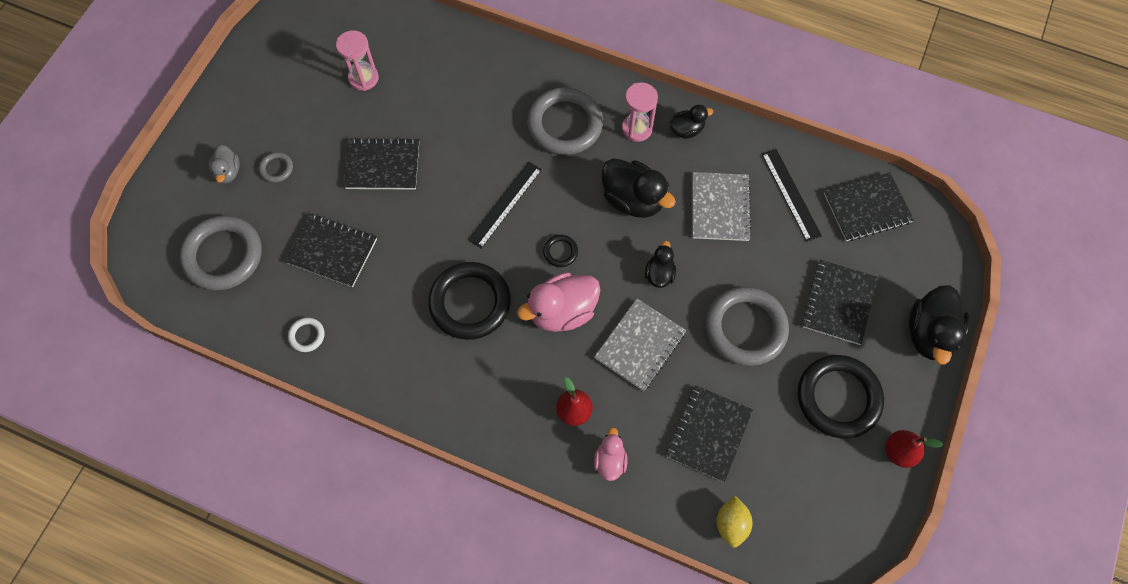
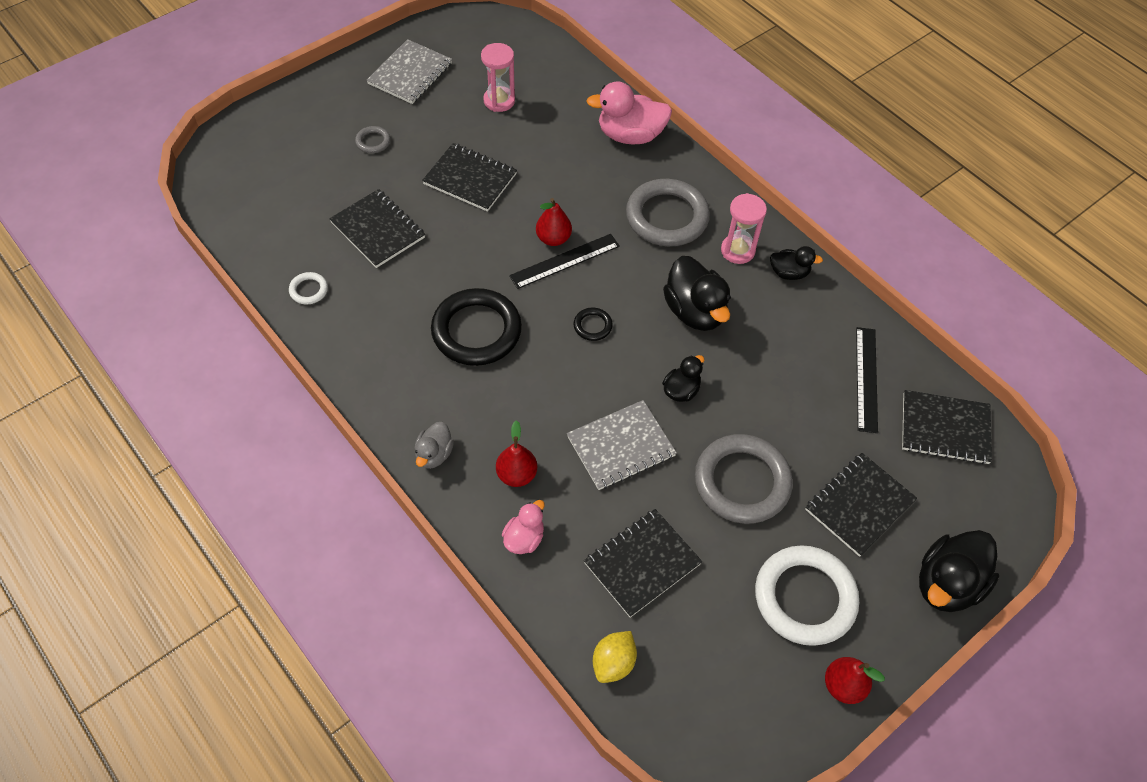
camera: 25 degrees right, 10 degrees down
(223, 255) = (280, 191): grey ring -> none
(228, 172) = (329, 127): grey duck -> grey duck (434, 454)
(484, 188) = (553, 239): none -> red pear
(562, 311) = (561, 379): pink duck -> pink duck (630, 135)
(720, 207) = (782, 358): grey notebook -> grey notebook (410, 73)
(838, 398) = (805, 598): black ring -> white ring

